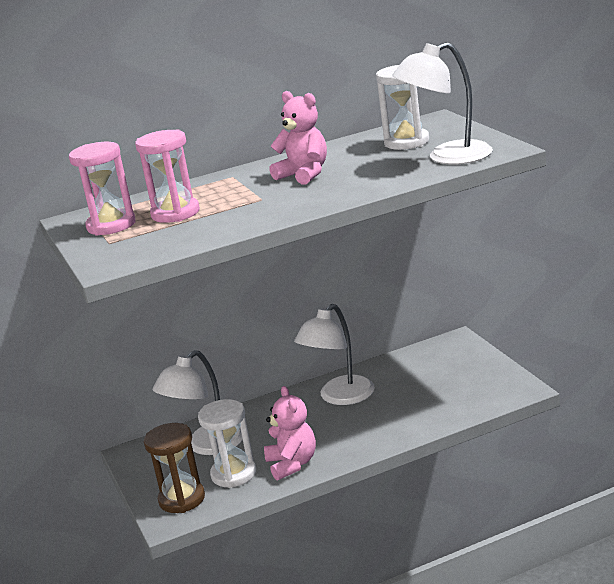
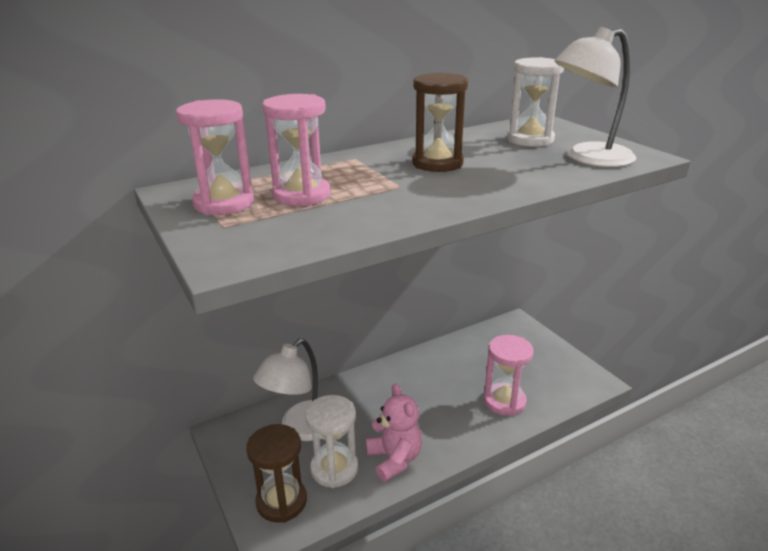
camera: 10 degrees left, 5 degrees up
(304, 175) = (437, 163): pink teddy bear -> brown hourglass
(340, 397) = (425, 377): white lamp -> none
(416, 412) = (504, 401): none -> pink hourglass

